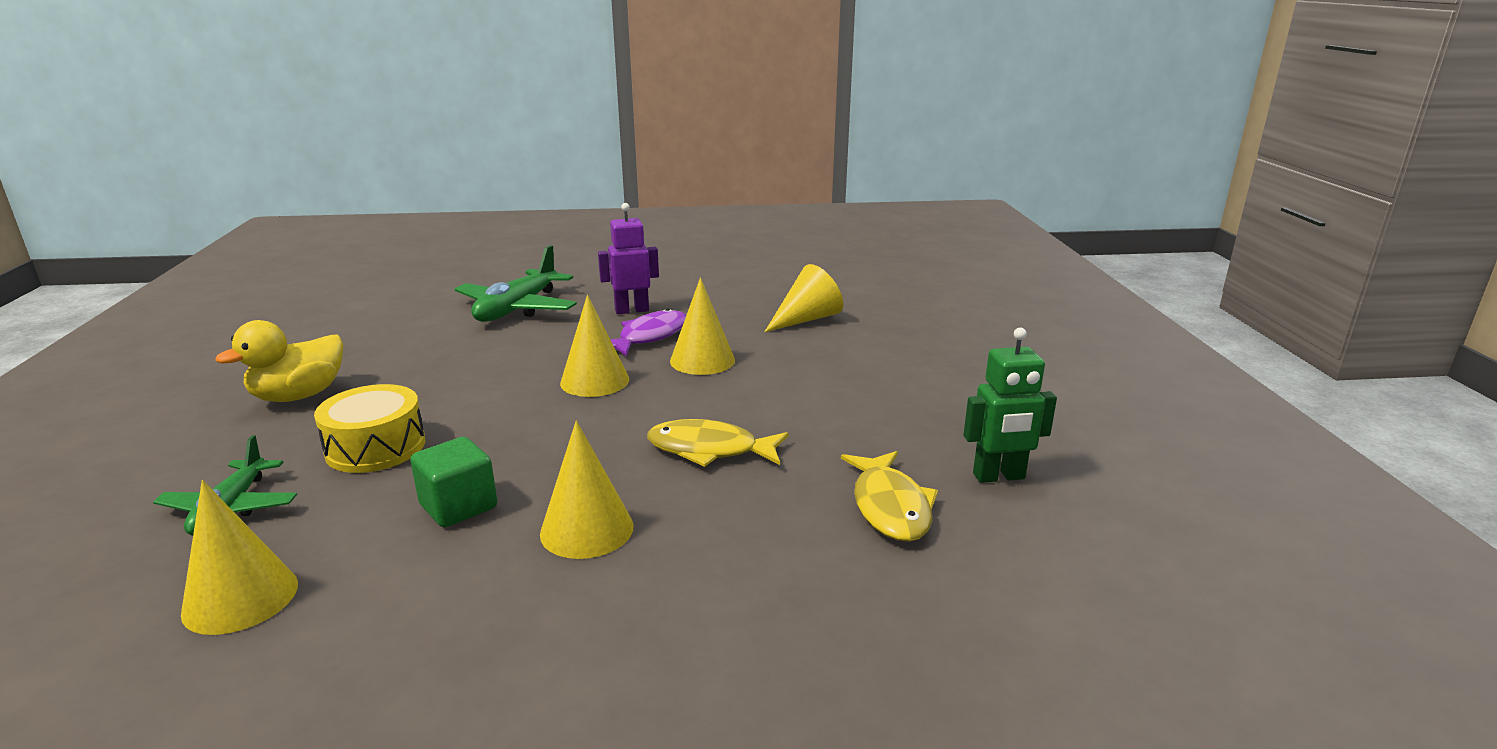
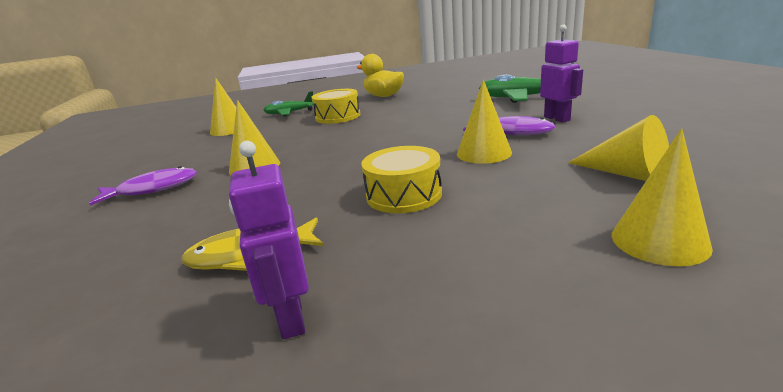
camera: 85 degrees right, 0 degrees up
(458, 506) = (283, 140): green cube -> none
(594, 381) = (428, 134): yellow cone -> yellow cone (659, 240)
(600, 651) = (153, 189): none -> purple fish
(710, 450) = (340, 179): yellow fish -> none
(787, 413) = (404, 195): none -> yellow drum
(999, 477) = (290, 318): green robot -> purple robot

